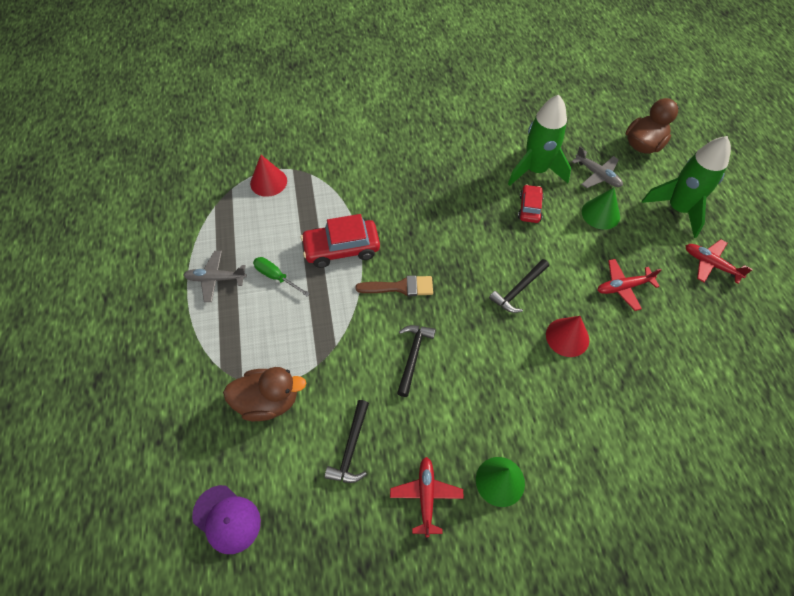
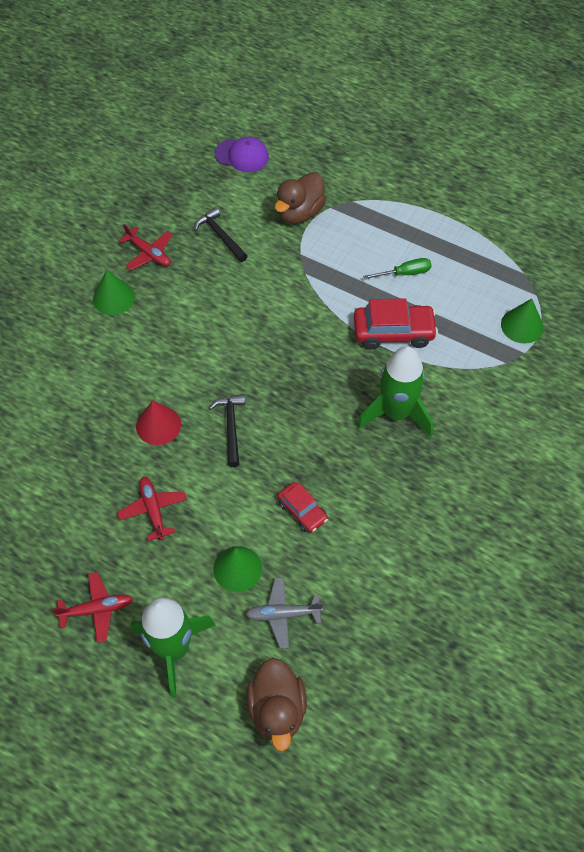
camera: 130 degrees right, 0 degrees up
(215, 279) = (438, 236): grey plane -> none
(227, 519) = (242, 155): purple cap -> purple cap turned 150 degrees counterclockwise
(268, 182) = (522, 325): red cone -> green cone
(341, 249) = (393, 332): red car -> red car turned 60 degrees clockwise
(400, 287) = (316, 346): brown brush -> none
(413, 355) = (249, 313): black hammer -> none
(535, 170) = (342, 559): green rocket -> green rocket (396, 413)
(623, 287) = (153, 510): red plane -> red plane turned 45 degrees counterclockwise

